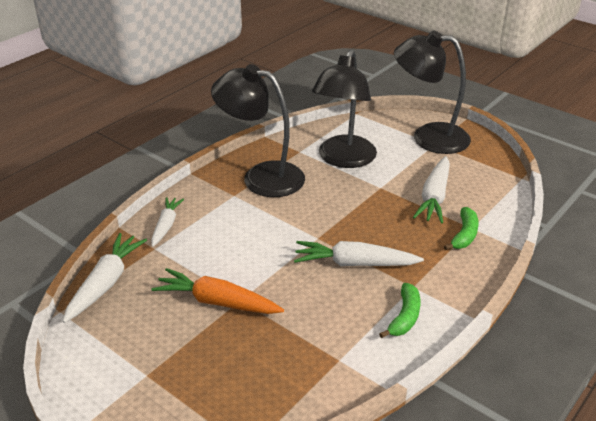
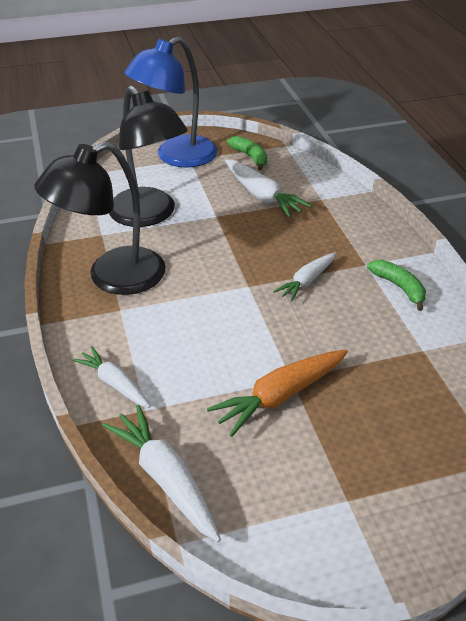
camera: 55 degrees left, 5 degrees up
(355, 263) = (307, 281): white carrot -> white carrot, size x0.65
(428, 137) = (176, 157): black lamp -> blue lamp
(464, 235) = (326, 207): green banana -> green banana (250, 157)

